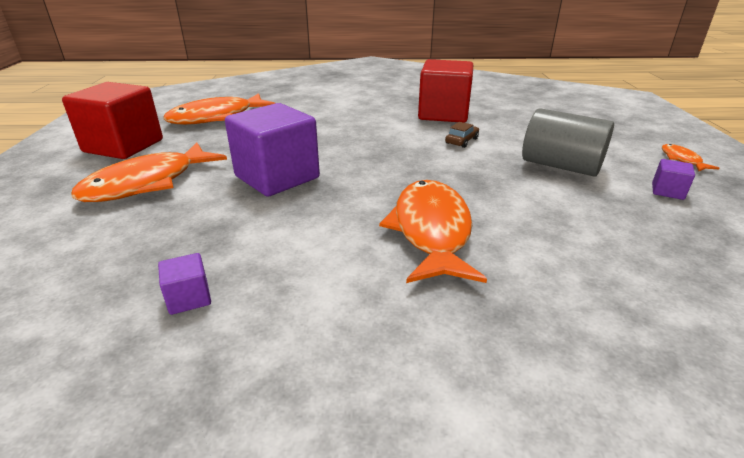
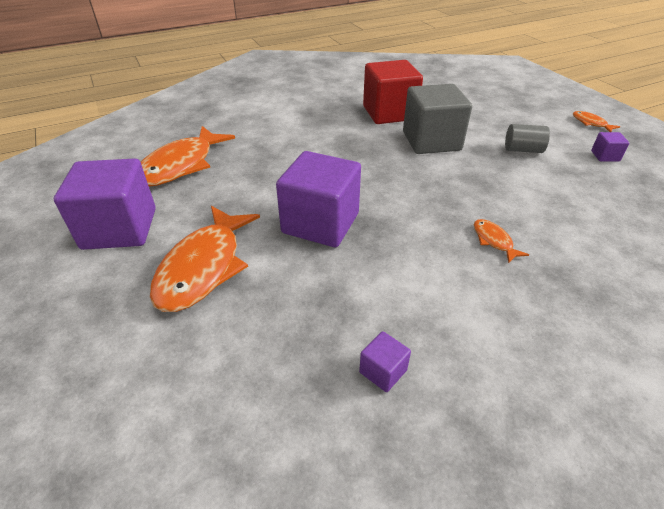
camera: 25 degrees left, 10 degrees up
(123, 146) = (120, 228): red cube -> purple cube
(431, 231) = (493, 241): orange fish -> orange fish, size x0.44
(461, 141) = (431, 141): brown car -> grey cube
(560, 166) = (523, 150): grey cylinder -> grey cylinder, size x0.60

